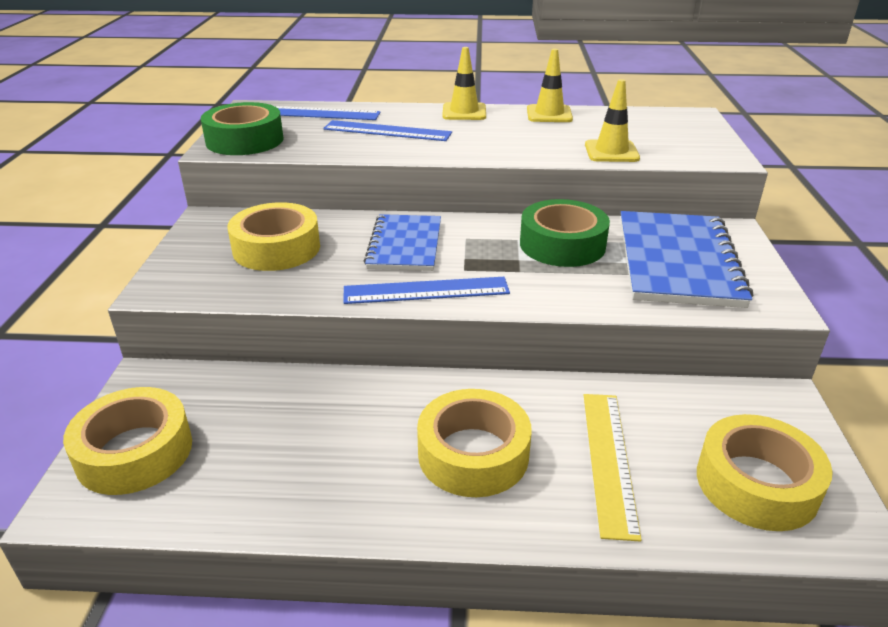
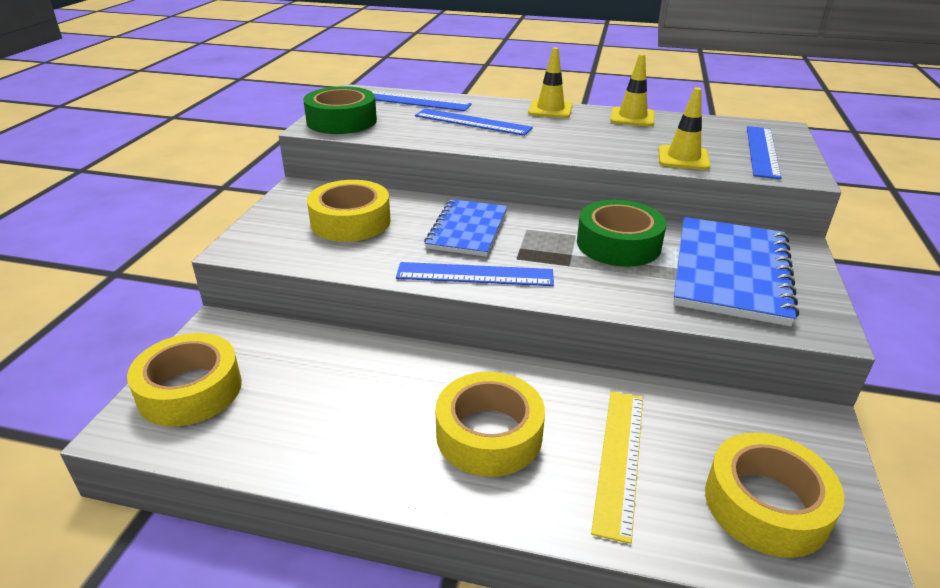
camera: 10 degrees right, 0 degrees up
(684, 139) = (762, 151): none -> blue ruler

